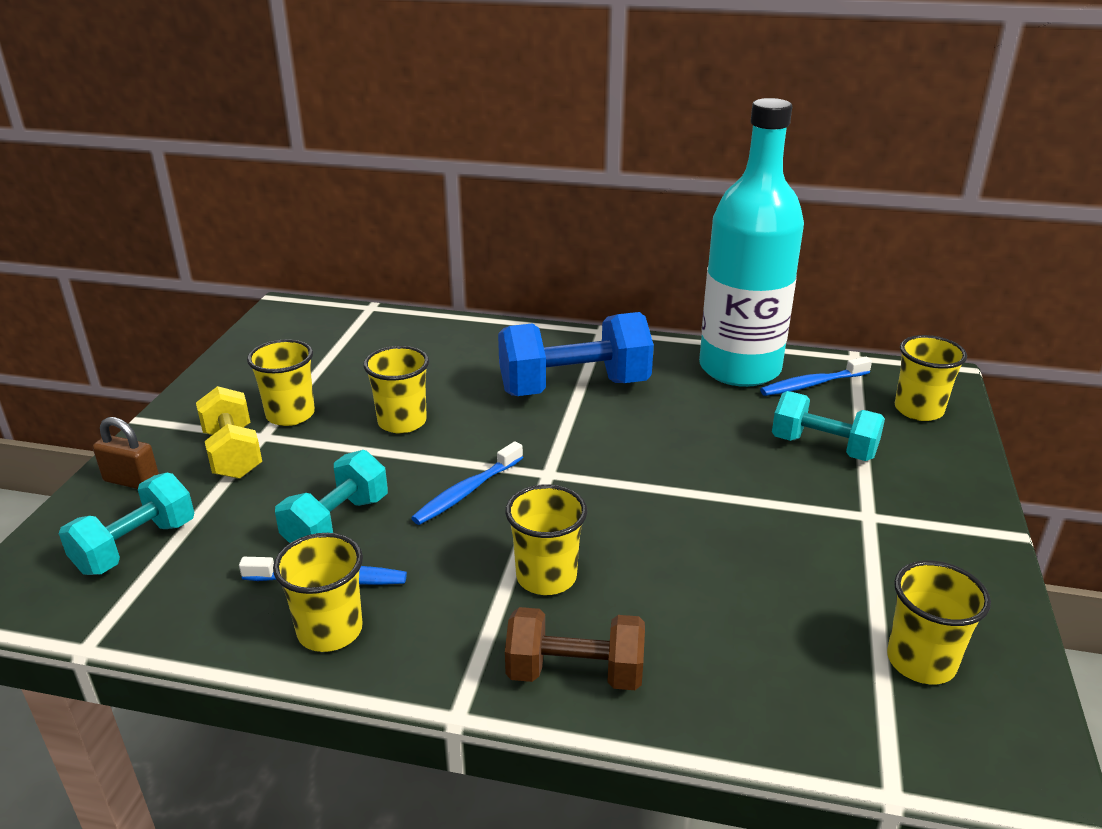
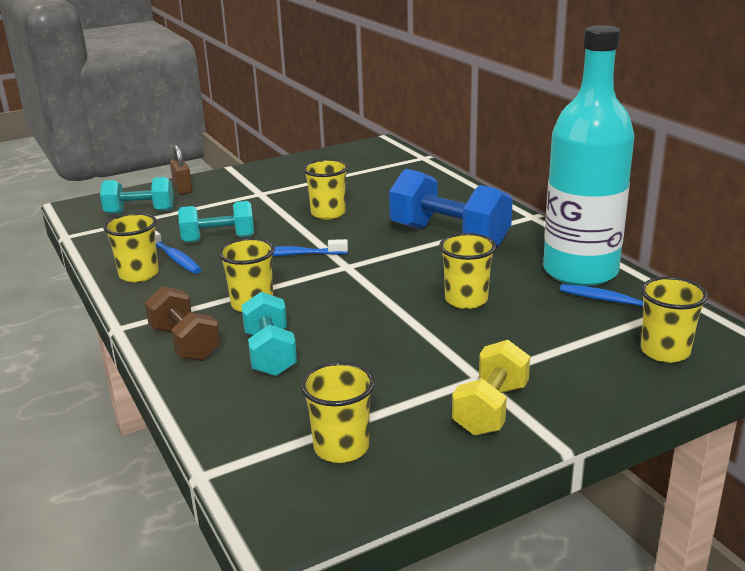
camera: 50 degrees right, 5 degrees down
(233, 454) = (235, 195): yellow dumbbell -> yellow dumbbell (491, 409)
(290, 415) = (288, 190): yellow cup -> yellow cup (466, 300)
(823, 447) = (535, 334): turquoise dumbbell -> turquoise dumbbell (270, 354)

